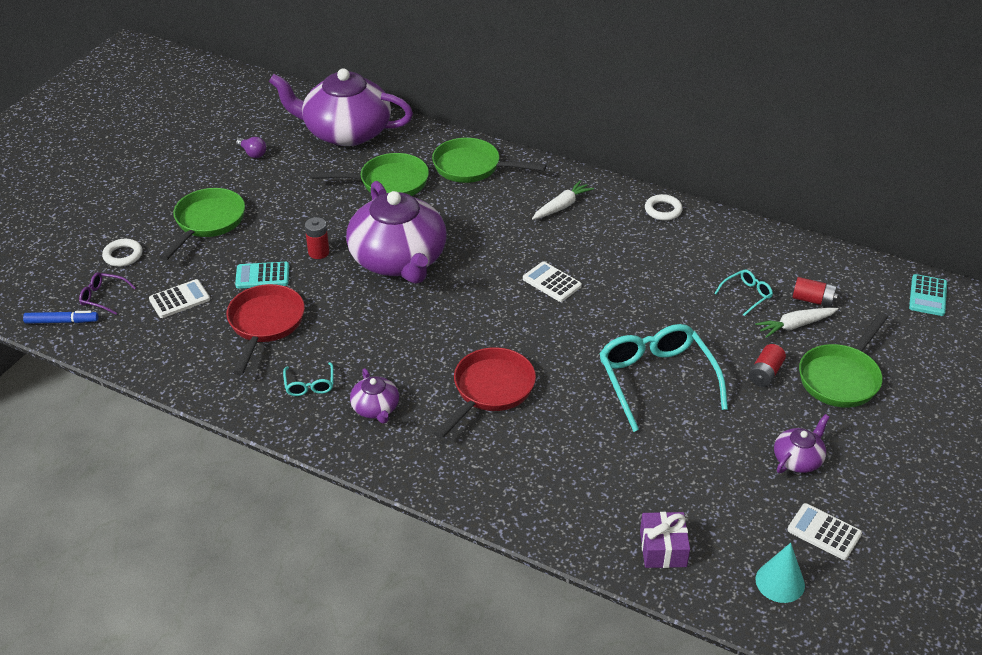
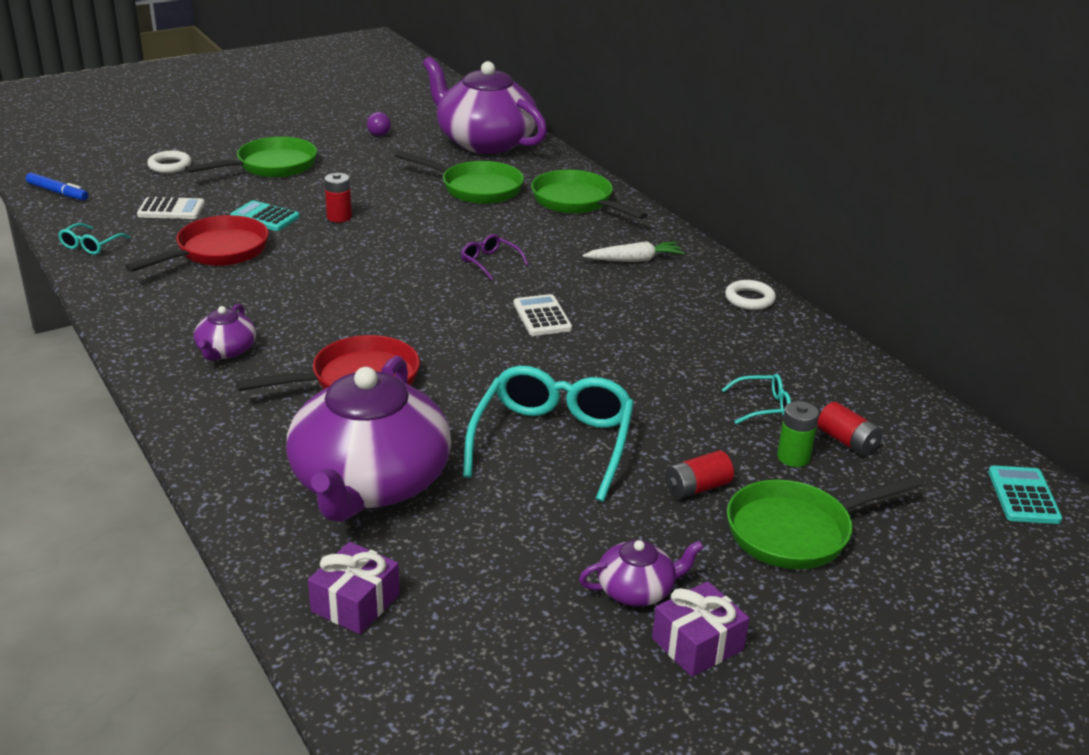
camera: 30 degrees right, 10 degrees down
(103, 297) = (113, 187): purple glasses -> purple glasses (490, 262)
(309, 385) = (192, 310): turquoise glasses -> turquoise glasses (91, 245)
(399, 260) = (407, 247): purple teapot -> purple teapot (369, 483)
(780, 582) = (454, 707): turquoise cone -> none
(795, 326) = (793, 457): white carrot -> green battery
(824, 532) = (579, 682): white calculator -> none
(858, 477) = (697, 644): none -> purple gift
(927, 296) = (1023, 496): turquoise calculator -> turquoise calculator turned 135 degrees clockwise

